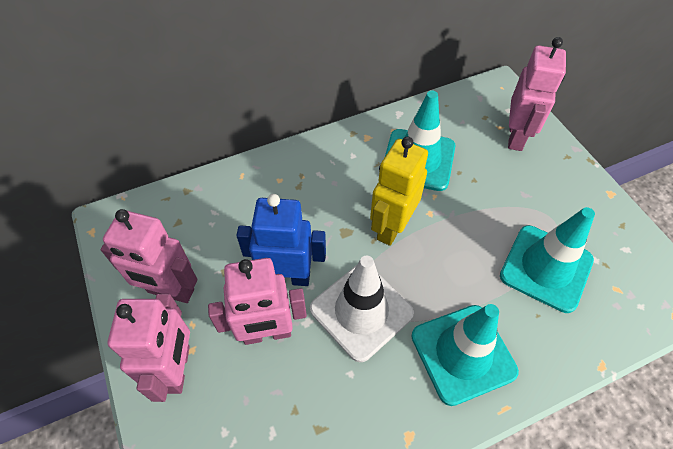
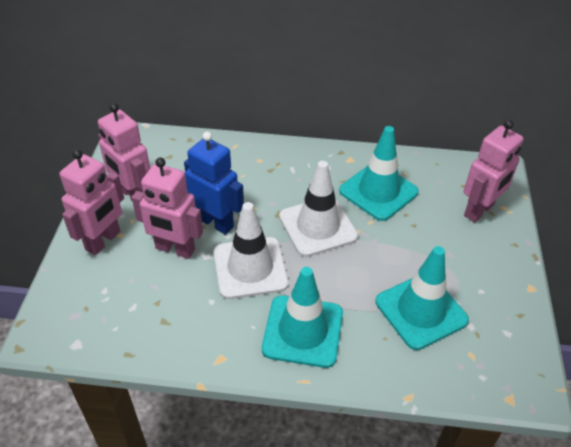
camera: 30 degrees right, 10 degrees down
(391, 227) = (318, 226): yellow robot -> white traffic cone

